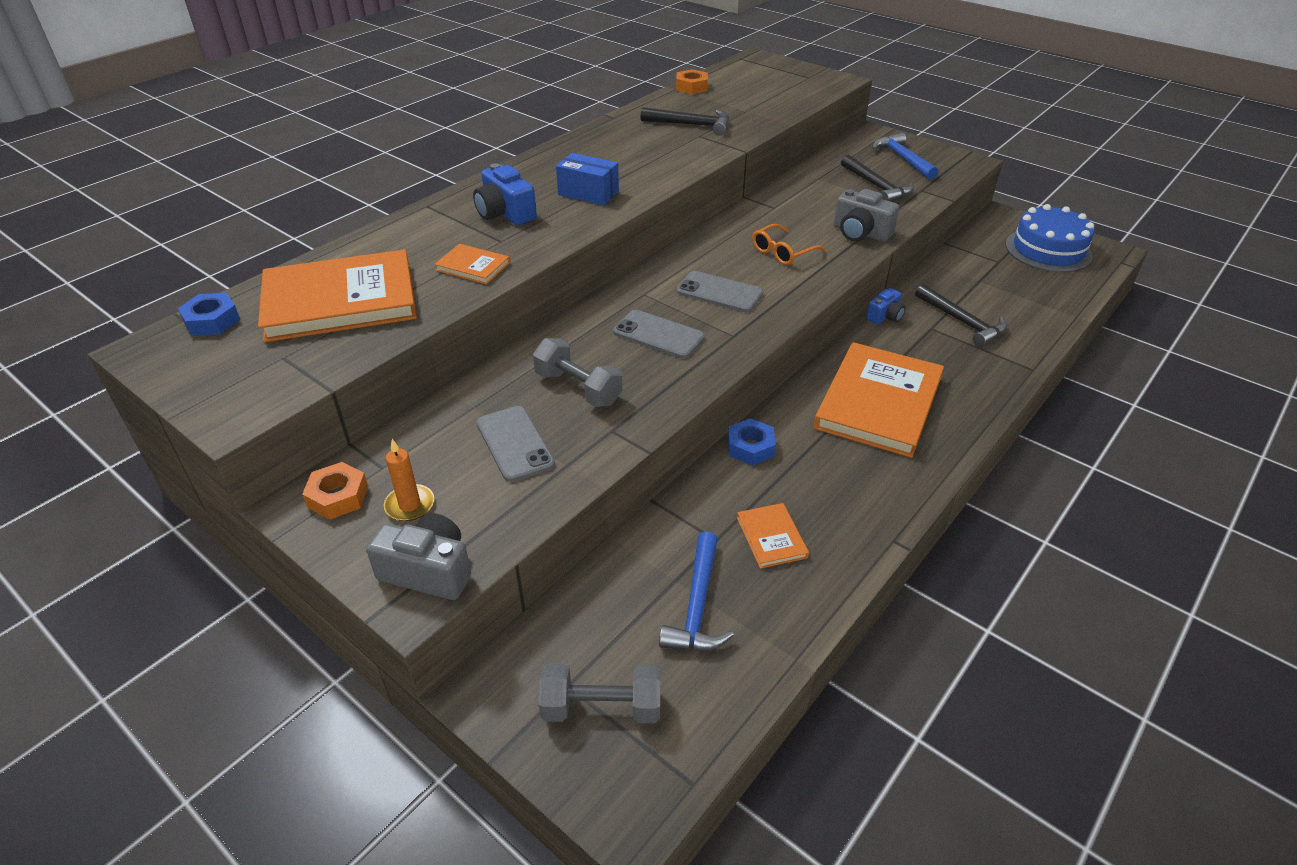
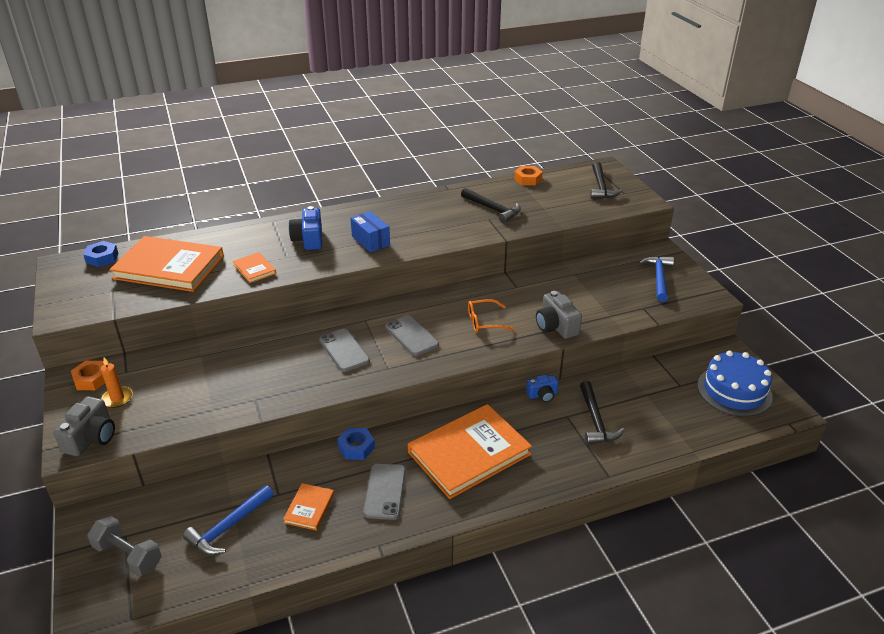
camera: 30 degrees right, 5 degrees down
(428, 571) = (91, 438): grey camera -> grey camera turned 60 degrees clockwise
(515, 444) = (199, 386): grey phone -> grey phone (385, 491)
(578, 388) = (264, 366): grey dumbbell -> none
(876, 186) = (611, 294): black hammer -> black hammer (601, 187)

